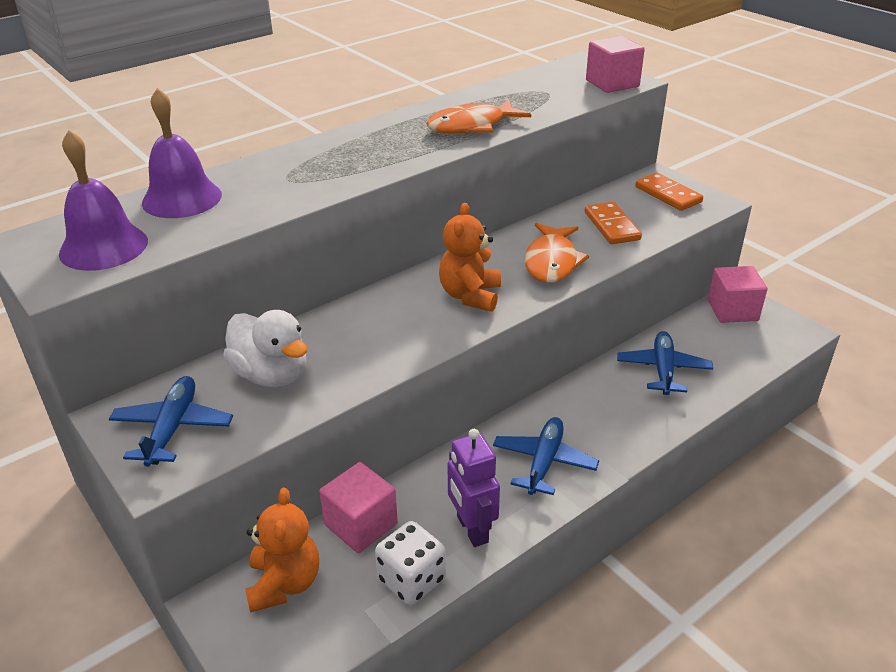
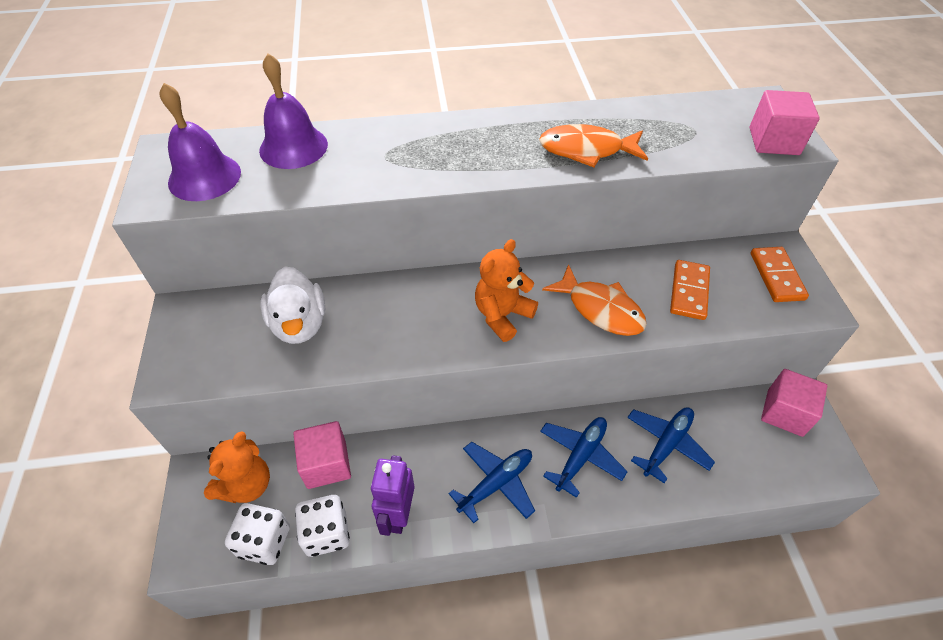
camera: 30 degrees right, 15 degrees up
(173, 428) = (204, 341): blue plane -> blue plane (580, 456)
(349, 620) = (264, 541): none -> white dice
(551, 262) = (600, 309): orange fish -> orange fish turned 90 degrees counterclockwise

